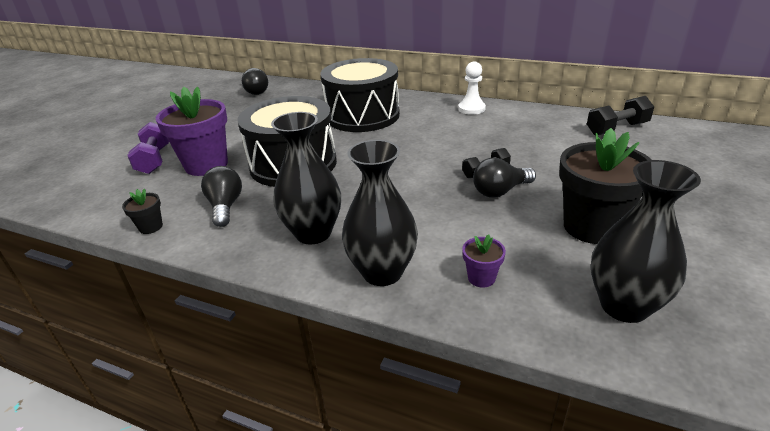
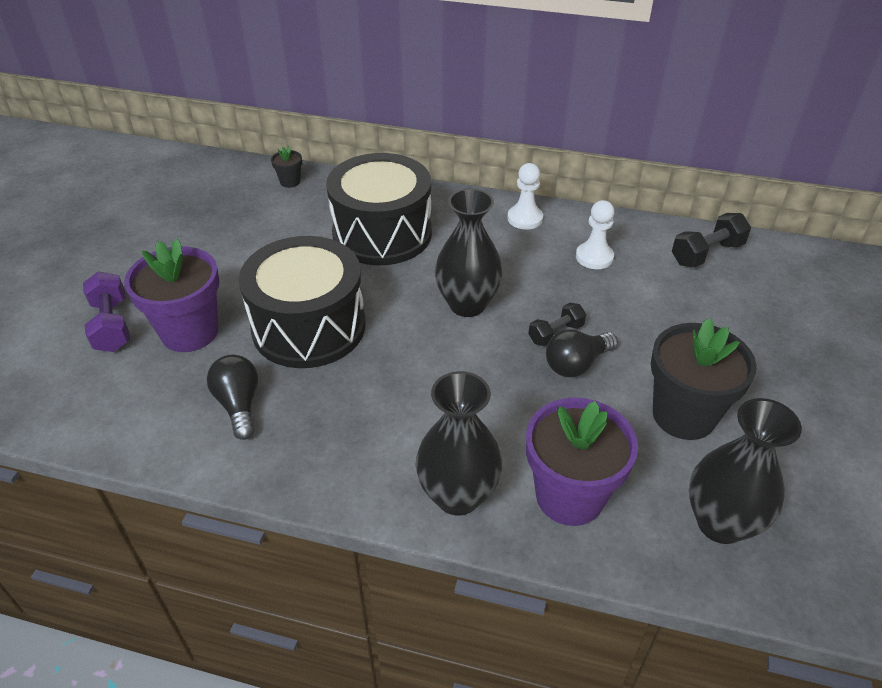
camera: 10 degrees left, 10 degrees up
(151, 227) = (150, 443): black flower pot -> black flower pot (290, 182)
(255, 91) = (216, 185): black light bulb -> none
(313, 233) = (363, 442): black vase -> black vase (467, 304)
(481, 278) = (569, 496): purple flower pot -> purple flower pot, size x2.24
(523, 130) = (594, 257): none -> white pawn

